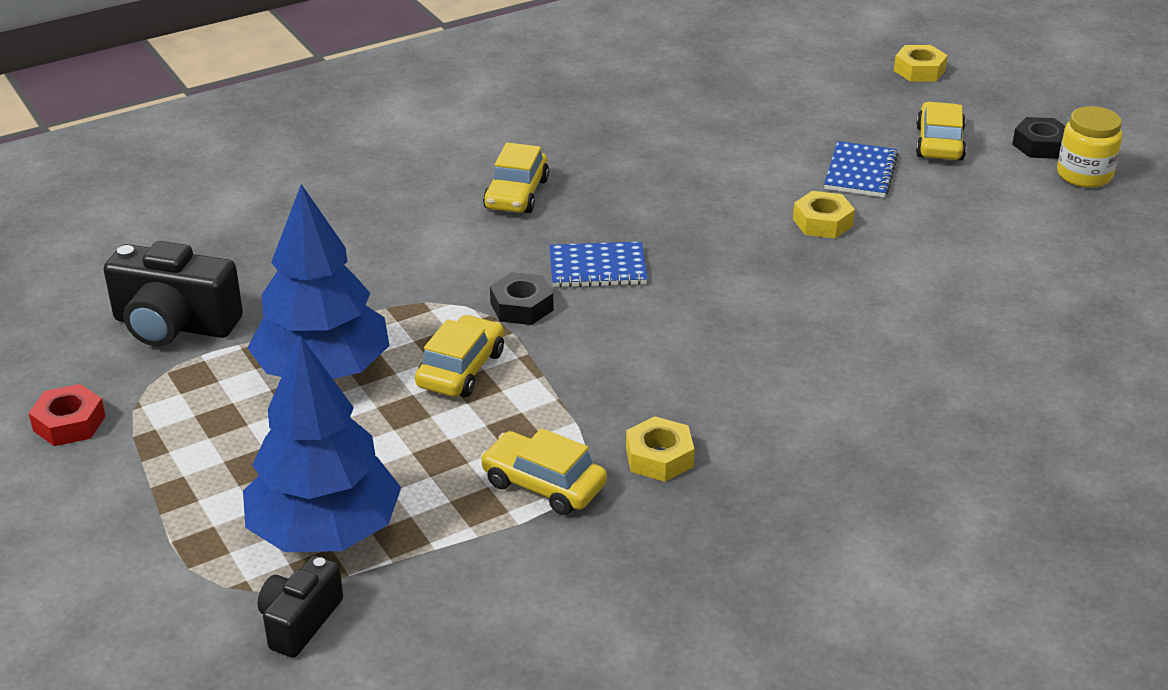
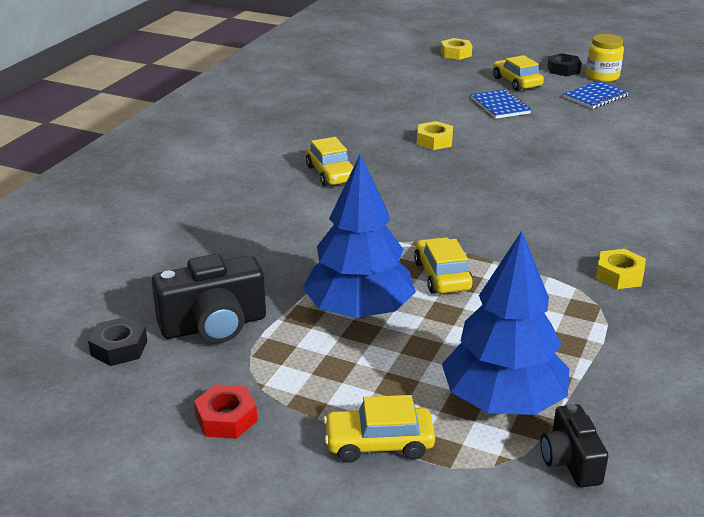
camera: 35 degrees left, 5 degrees down
(521, 307) = (425, 230): black nut -> black nut (119, 348)
(543, 484) = (584, 316): yellow car -> yellow car (379, 443)
(597, 268) = (437, 195): blue notebook -> blue notebook (595, 97)
(822, 222) = (518, 134): yellow nut -> yellow nut (434, 141)

